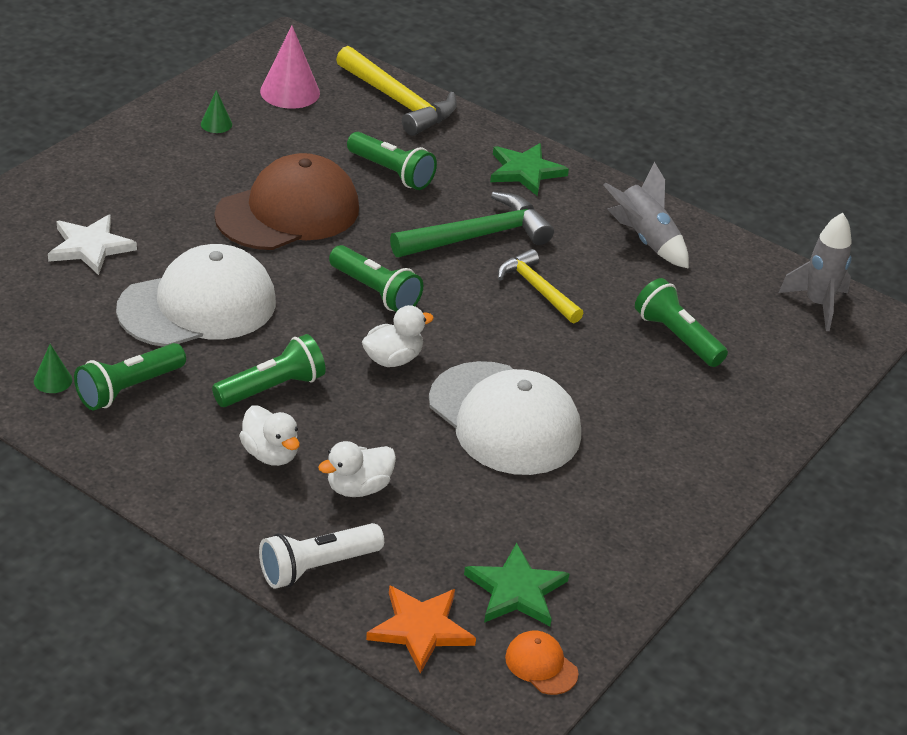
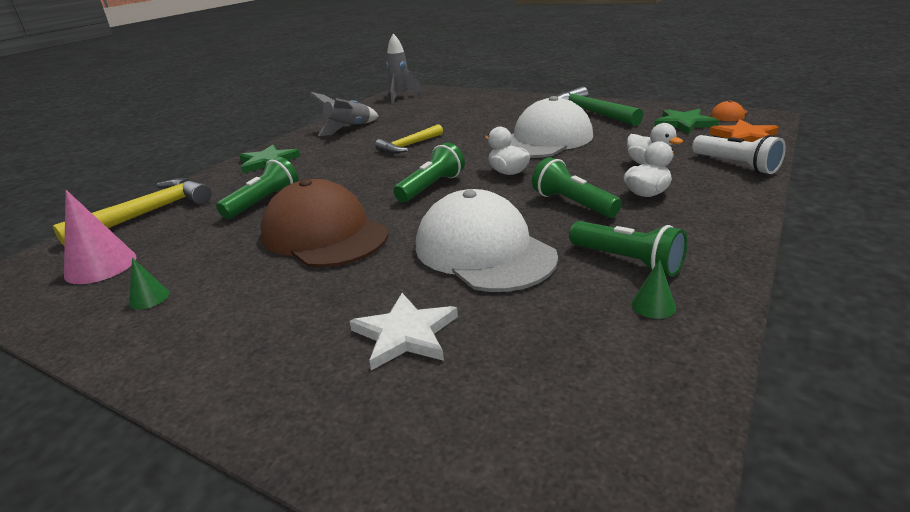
camera: 90 degrees left, 10 degrees down
(478, 236) = (351, 166): green hammer -> green hammer (590, 112)
(677, 337) = (442, 115): green flashlight -> none

